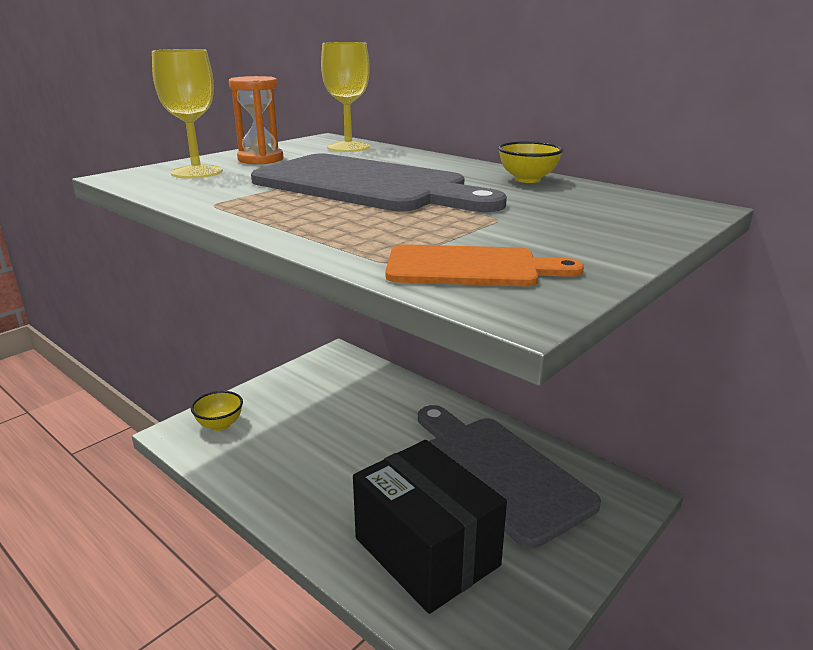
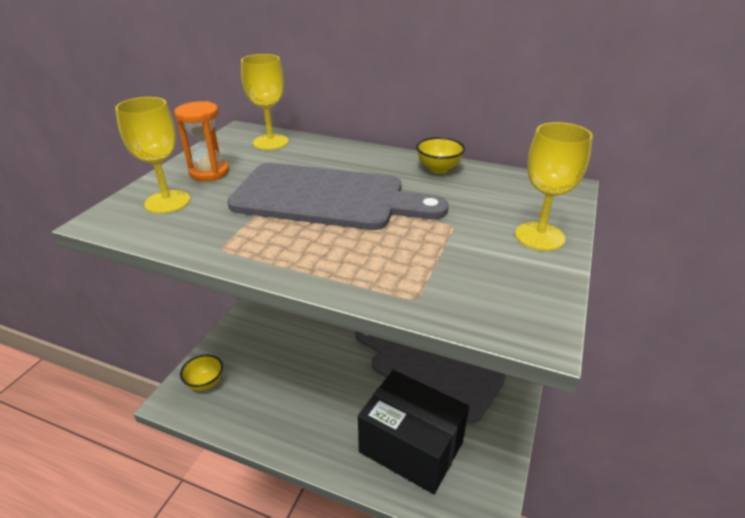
camera: 20 degrees left, 10 degrees up
(471, 268) = (476, 292): orange cutting board -> none
(610, 239) = (539, 236): none -> yellow goblet

